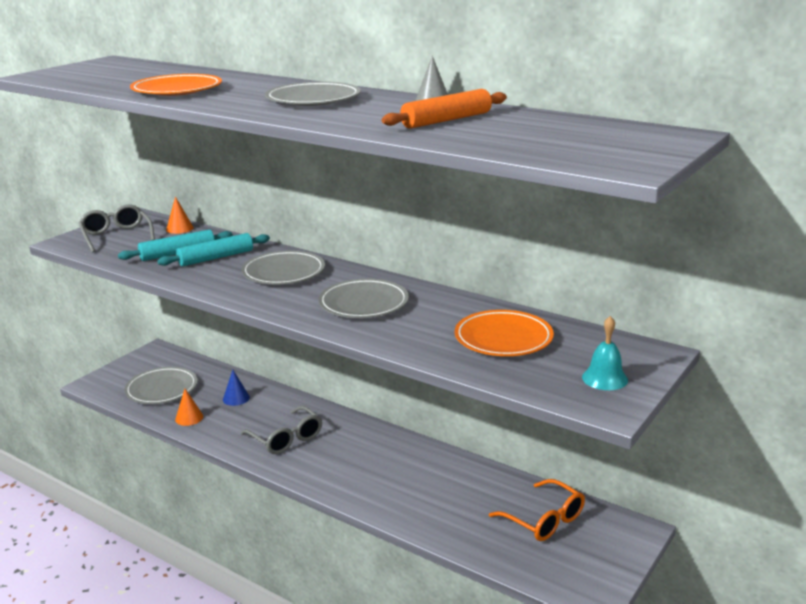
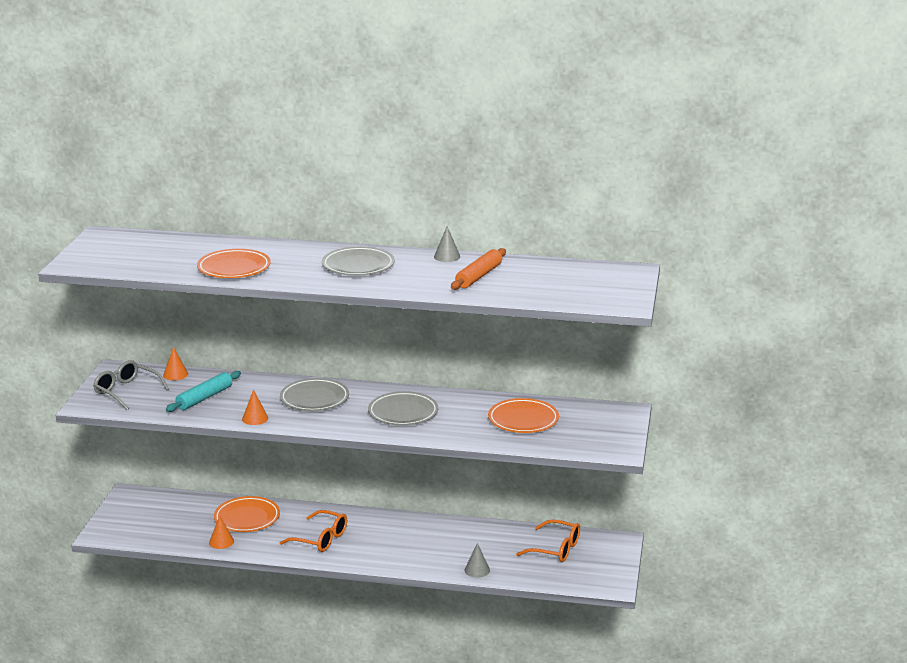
camera: 25 degrees left, 0 degrees up
(162, 389) = (171, 525): grey plate -> none
(200, 281) = (255, 418): none -> orange cone
(216, 258) = (243, 396): turquoise rolling pin -> none
(236, 398) = (247, 518): blue cone -> orange plate
(286, 439) = (321, 539): grey glasses -> orange glasses
(428, 523) = (477, 570): none -> grey cone
(604, 378) = (606, 434): turquoise bell -> none

